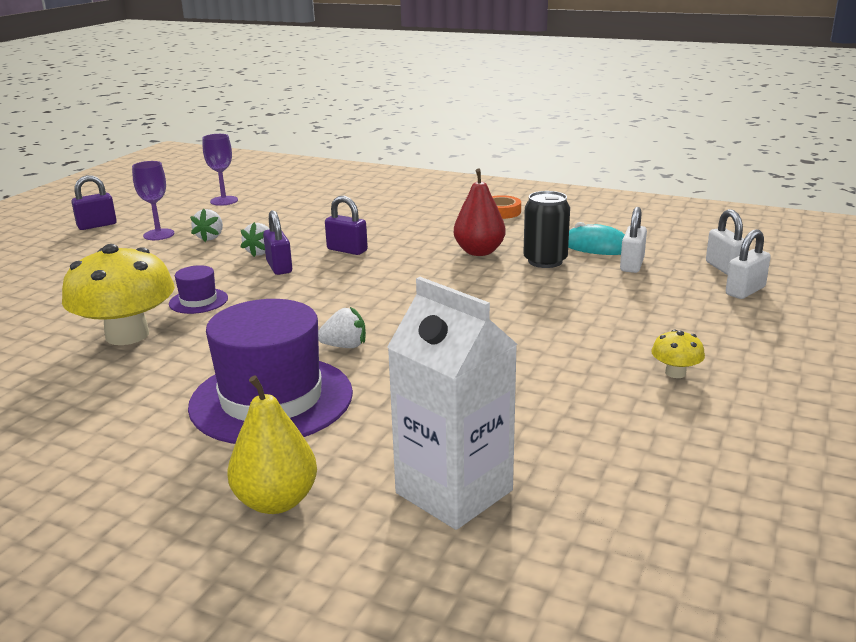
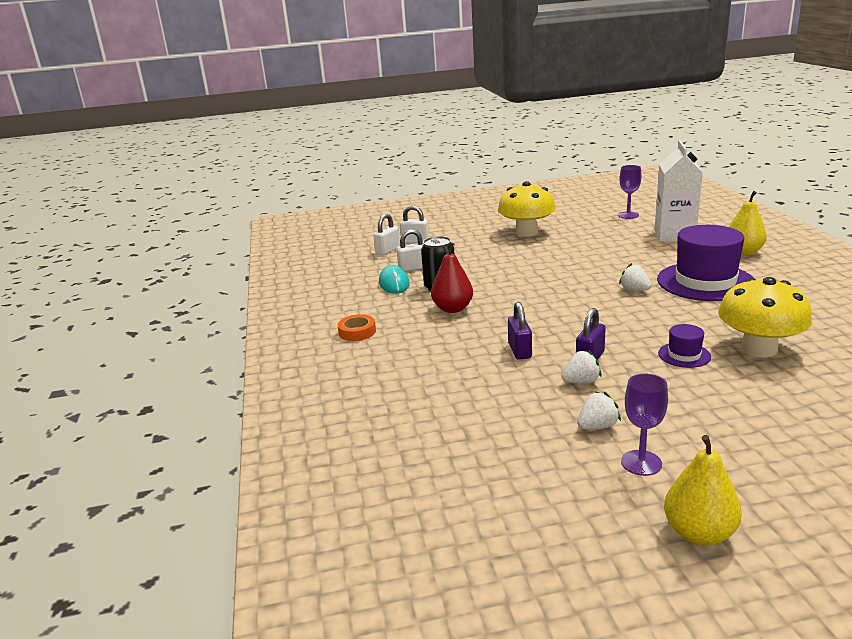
camera: 125 degrees left, 0 degrees up
(97, 225) = (699, 533): purple padlock -> yellow pear
(224, 201) = (503, 493): purple goblet -> purple goblet (628, 215)
(675, 373) = (526, 232): yellow mushroom -> yellow mushroom, size x2.31

